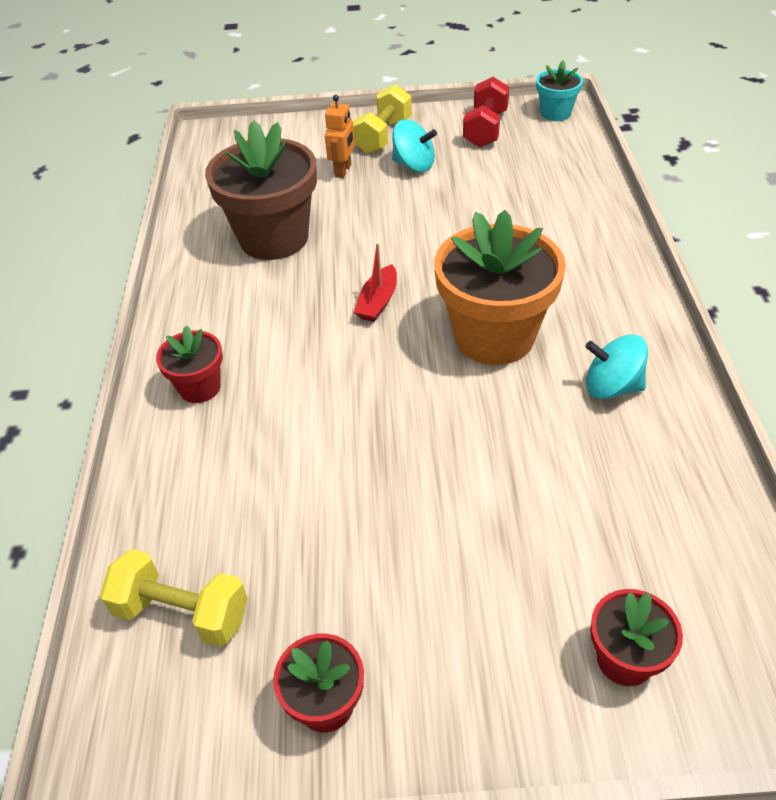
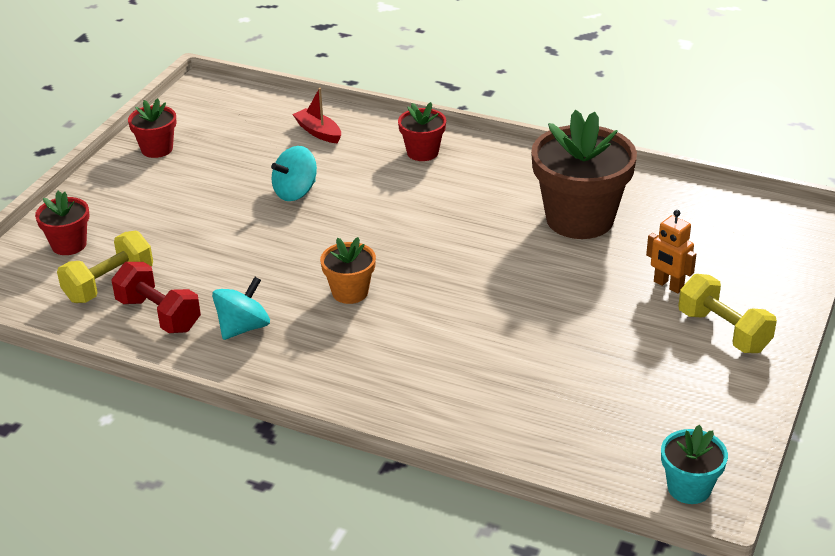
camera: 115 degrees right, 10 degrees down
(182, 612) = (253, 119): yellow dumbbell -> yellow dumbbell (109, 284)
(378, 302) = (444, 249): red boat -> red boat (318, 132)
(414, 165) = (645, 334): turquoise spinning top -> turquoise spinning top (295, 192)
(485, 129) = (688, 413): red dumbbell -> red dumbbell (159, 315)
(494, 336) = (350, 292): orange flower pot -> orange flower pot, size x0.51

